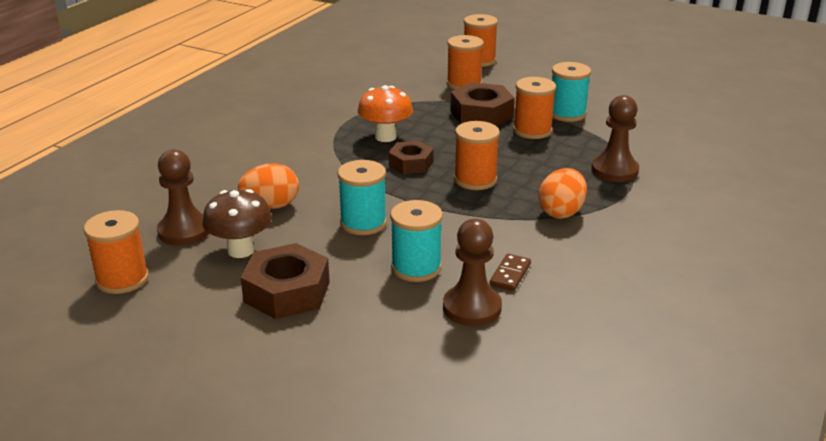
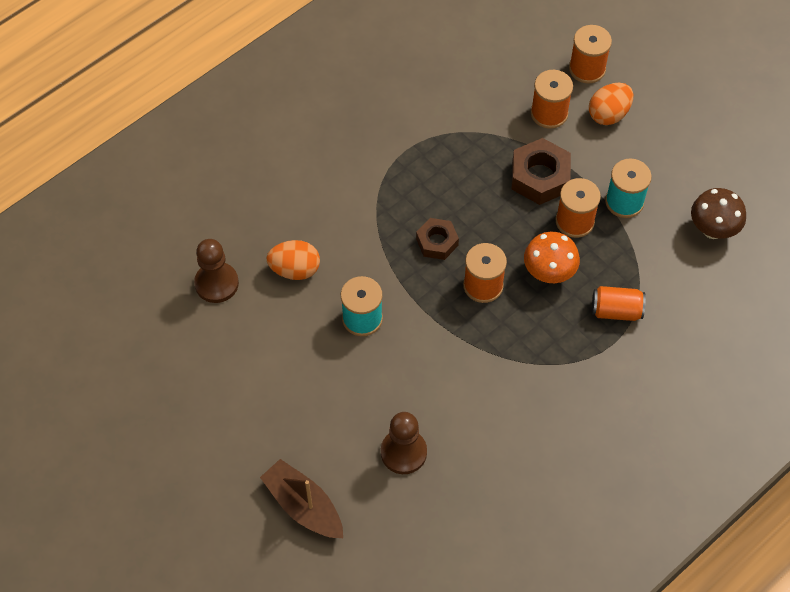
camera: 20 degrees right, 30 degrees up
(122, 279) = (157, 332): orange spool -> none
(241, 250) = (254, 324): brown mushroom -> brown mushroom (712, 229)
(287, 292) = (273, 388): brown nut -> none
(376, 381) = (303, 506): none -> brown boat
(385, 137) = (431, 190): orange mushroom -> orange mushroom (549, 273)
(416, 268) = (381, 391): turquoise spool -> none
(510, 274) = (451, 423): brown domino -> none
(561, 212) = (534, 357): orange egg -> orange egg (608, 114)
(614, 170) = (616, 311): brown pawn -> orange can

